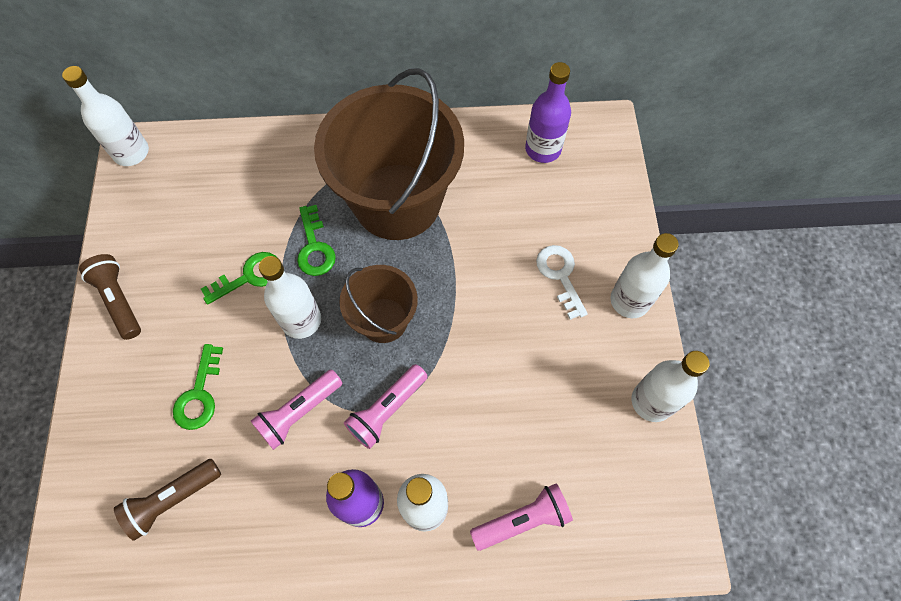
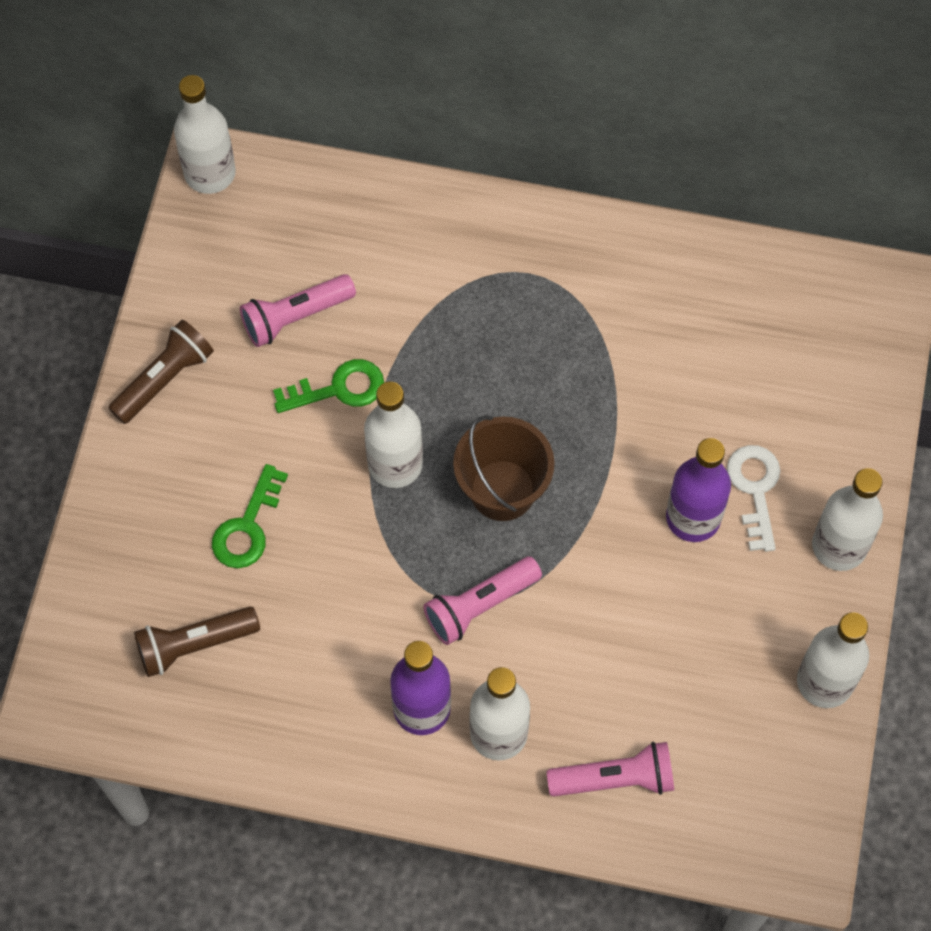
camera: 15 degrees right, 0 degrees up
(119, 300) = (165, 379): brown flashlight -> brown flashlight turned 60 degrees clockwise
(299, 412) = (368, 580): pink flashlight -> pink flashlight (295, 317)
(314, 247) = (433, 369): green key -> none
(397, 201) = (560, 331): brown bucket -> none
(543, 149) = (786, 304): purple bottle -> purple bottle (693, 517)

